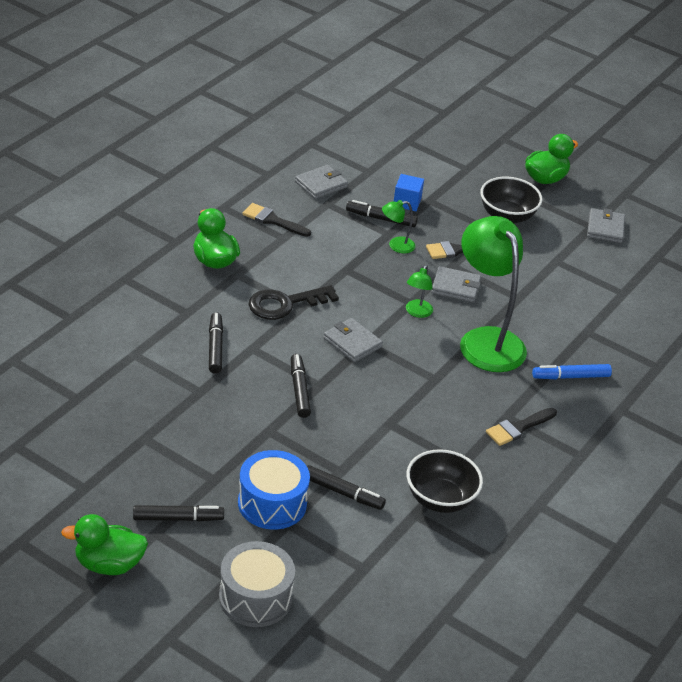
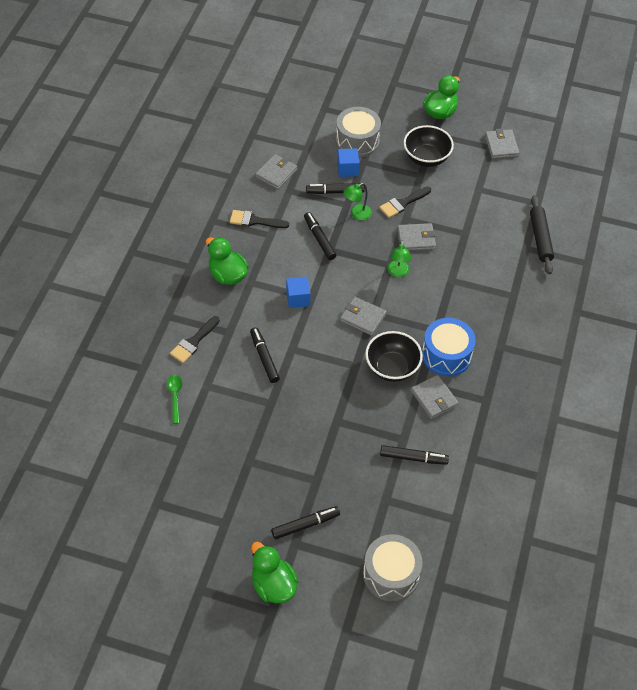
camera: 15 degrees left, 15 degrees up
(92, 354) = (175, 397): none -> green spoon
(108, 564) = (273, 585): green duck -> green duck turned 75 degrees clockwise
(272, 503) = (367, 486): blue drum -> blue drum (446, 355)
(284, 304) = (298, 298): black key -> blue cube
(299, 390) = (343, 375): black marker -> black marker (319, 239)
(398, 443) = (434, 398): none -> grey wallet
(432, 180) = (357, 141): none -> grey drum
(440, 499) = (484, 438): black bowl -> black bowl (392, 367)
(486, 340) = (458, 281): green lamp -> none
(518, 428) = (512, 354): black brush -> black brush (193, 342)
(570, 376) = (530, 294): blue marker -> none
(609, 327) = (540, 238): none -> black rolling pin

